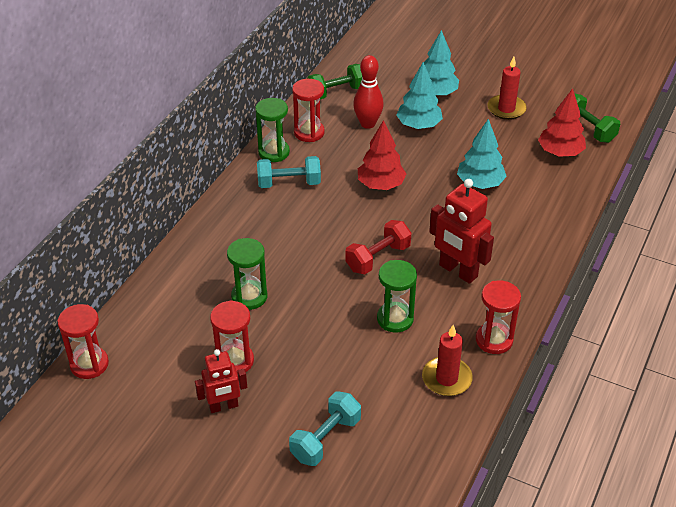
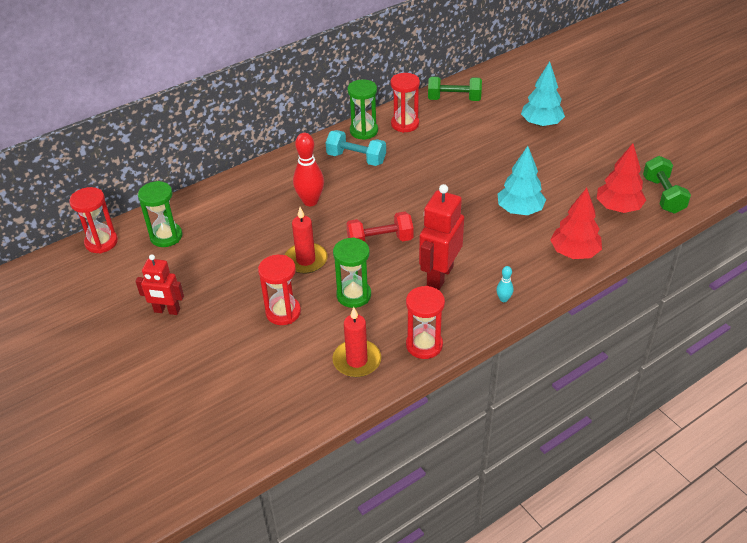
camera: 30 degrees right, 0 degrees up
(235, 361) = (203, 280): red hourglass -> red hourglass (283, 312)
(249, 297) = (254, 235): green hourglass -> green hourglass (166, 236)
(325, 439) = (220, 367): turquoise dumbbell -> none
(368, 124) = (460, 131): red bowling pin -> red bowling pin (310, 201)
(381, 185) = (431, 184): red tree -> red tree (574, 253)
(419, 125) = (503, 146): turquoise tree -> none
(458, 271) = (439, 276): red robot -> red robot turned 45 degrees clockwise
(506, 109) = (596, 155): red candle -> red candle (306, 260)
(528, 271) = (503, 299): none -> turquoise bowling pin

